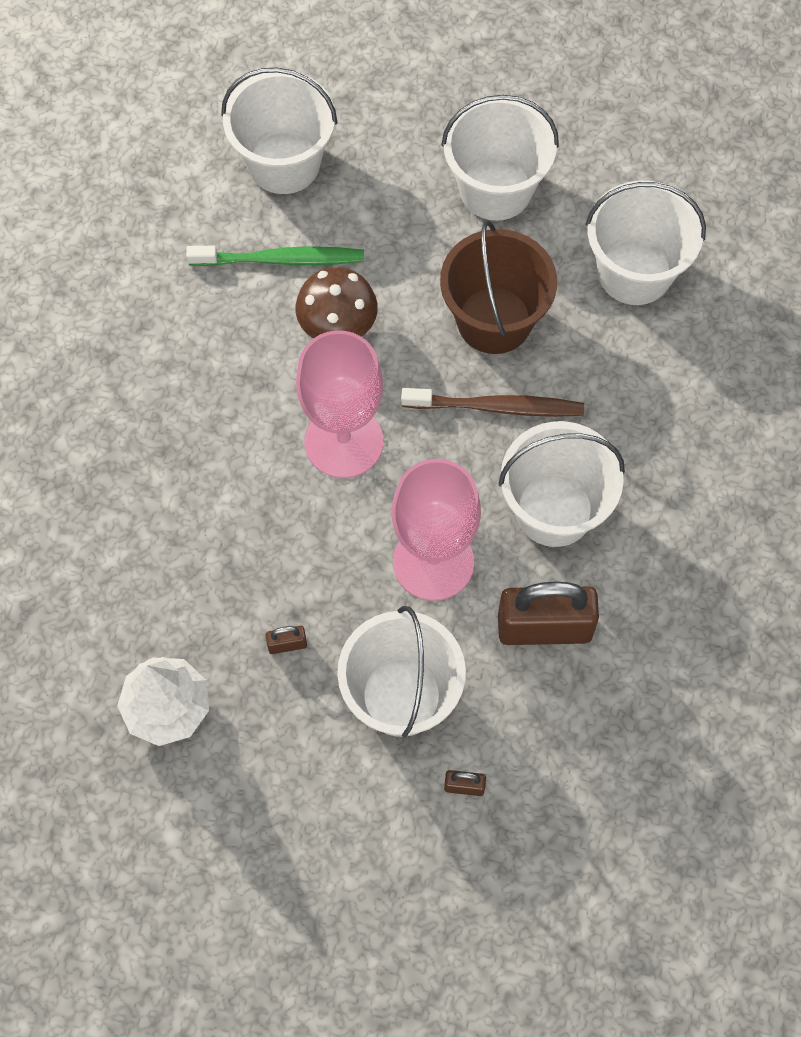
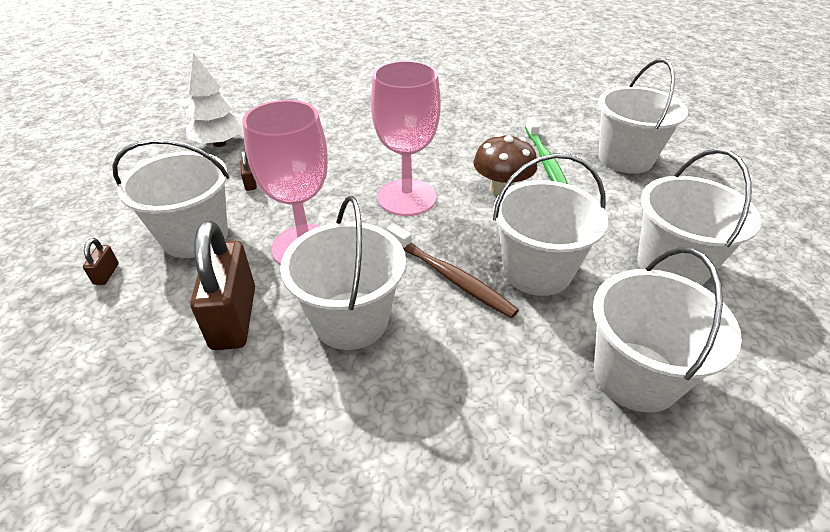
camera: 85 degrees right, 25 degrees down
(494, 320) = (537, 271): brown bucket -> white bucket
(497, 407) = (451, 277): brown toothbrush -> brown toothbrush turned 45 degrees counterclockwise

